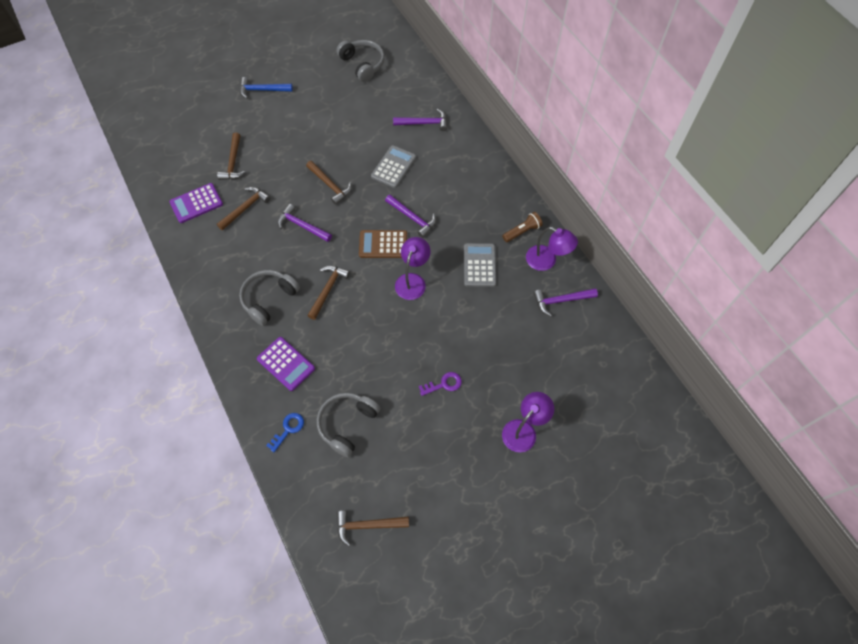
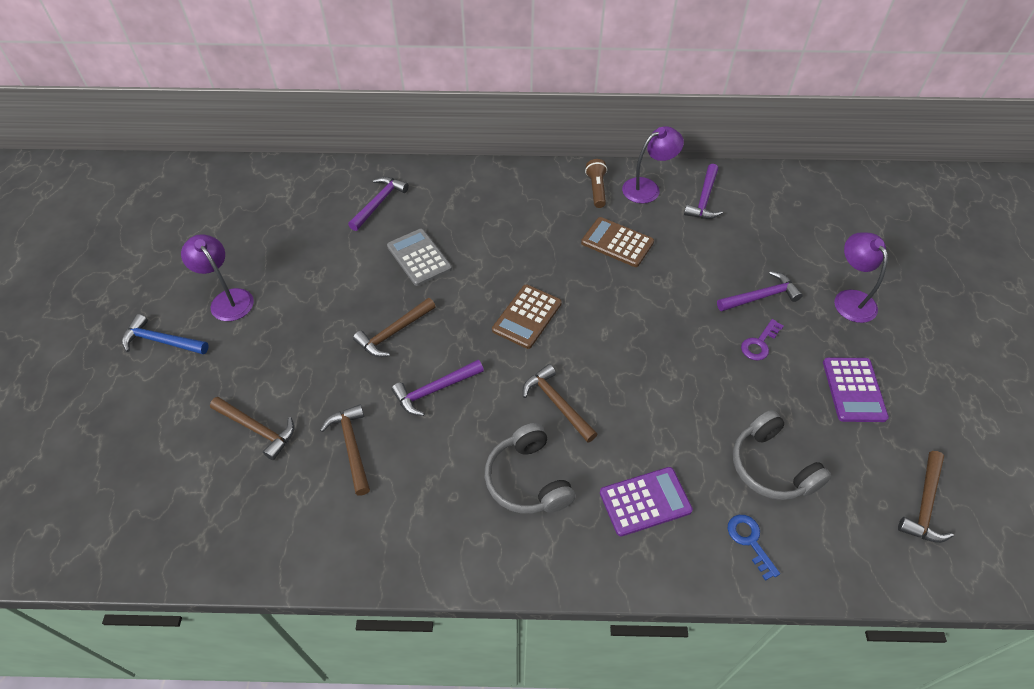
camera: 60 degrees left, 10 degrees down
(196, 203) = (290, 509): purple calculator -> purple calculator (853, 390)
(262, 90) = (162, 341): blue hammer -> blue hammer turned 75 degrees clockwise
(330, 185) = (393, 332): brown hammer -> brown hammer turned 150 degrees clockwise
(363, 64) = (232, 219): grey headphones -> none
(412, 218) = (509, 272): purple hammer -> purple hammer (761, 297)
(412, 280) = (599, 311): purple lamp -> purple lamp (228, 299)
(444, 384) = (759, 343): purple key -> purple key turned 150 degrees counterclockwise
(479, 265) = (617, 242): grey calculator -> brown calculator

